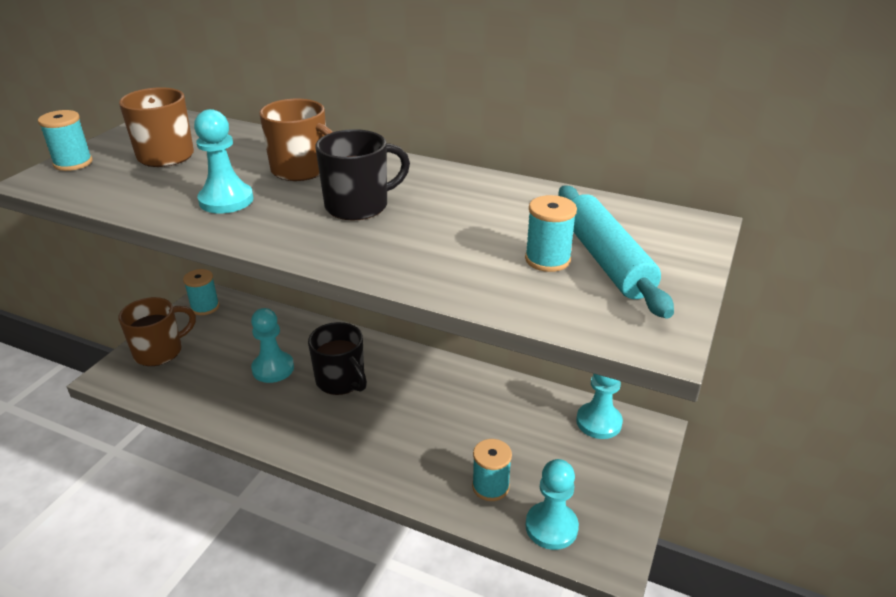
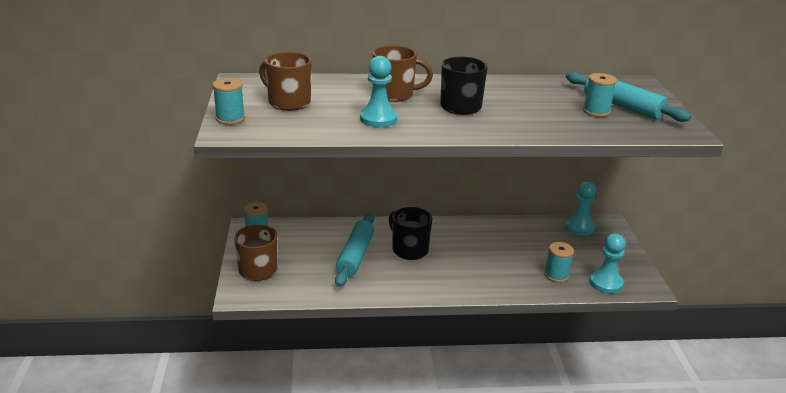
camera: 30 degrees left, 5 degrees down
(273, 368) = (355, 256): turquoise pawn -> turquoise rolling pin
(341, 381) = (409, 249): black mug -> black mug turned 150 degrees counterclockwise

